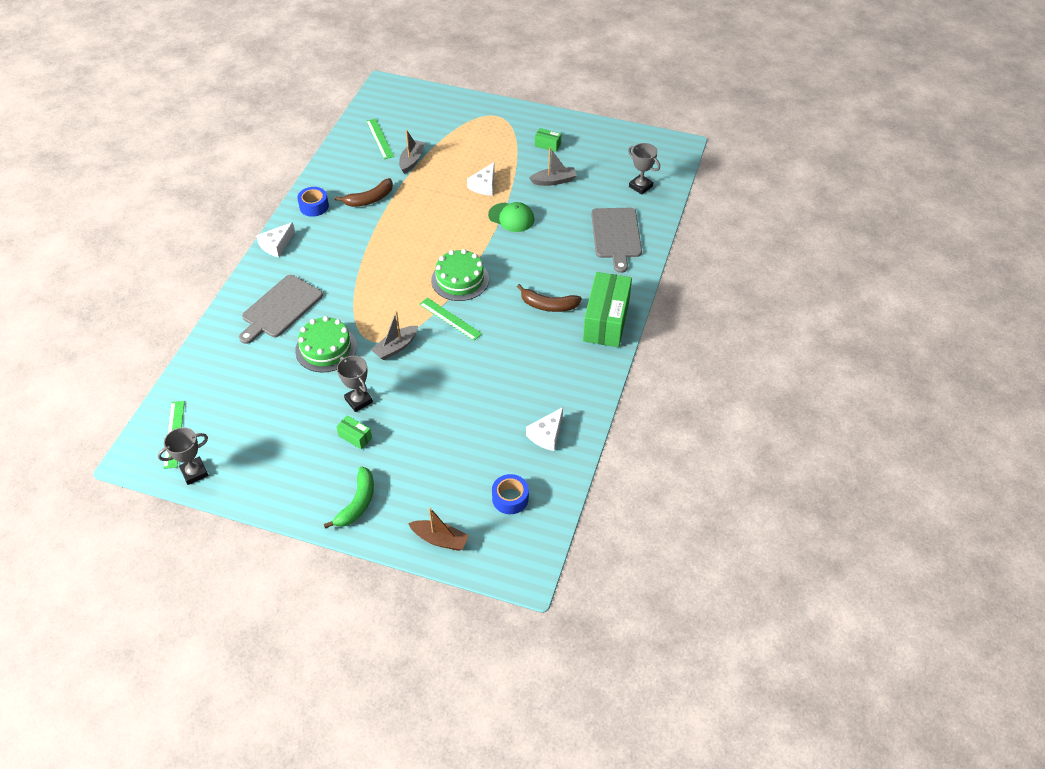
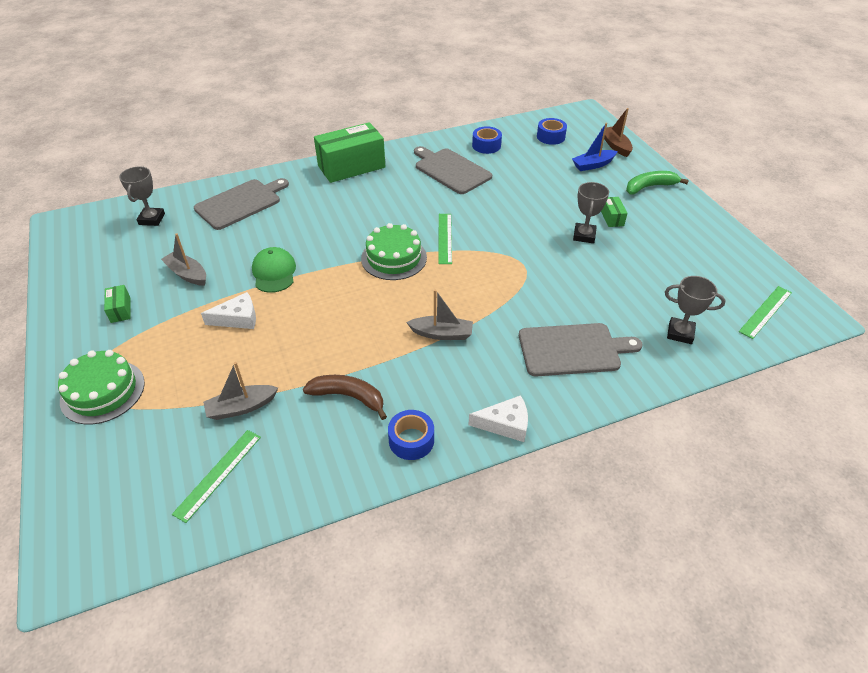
camera: 130 degrees left, 5 degrees down
(194, 472) = (764, 274): grey trophy -> grey trophy (680, 333)
(326, 348) = (568, 286): green cake -> green cake (102, 391)
(396, 347) = (512, 248): grey boat -> grey boat (442, 334)
(432, 491) = (593, 165): none -> blue boat
(533, 381) = (451, 170): none -> grey cutting board
(546, 434) = (486, 145): white cheese -> blue tape
(548, 305) = (367, 198): brown banana -> none

